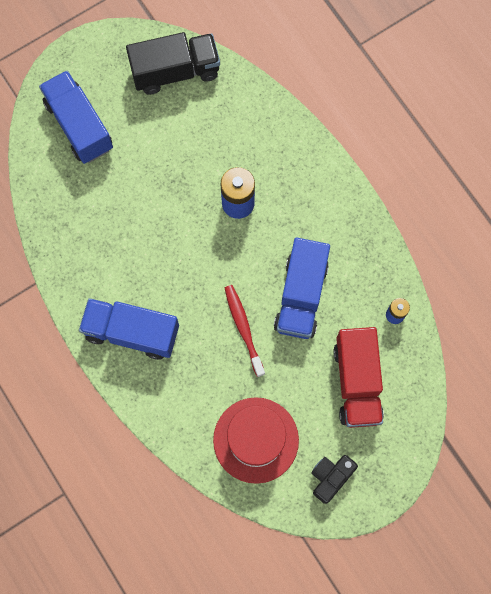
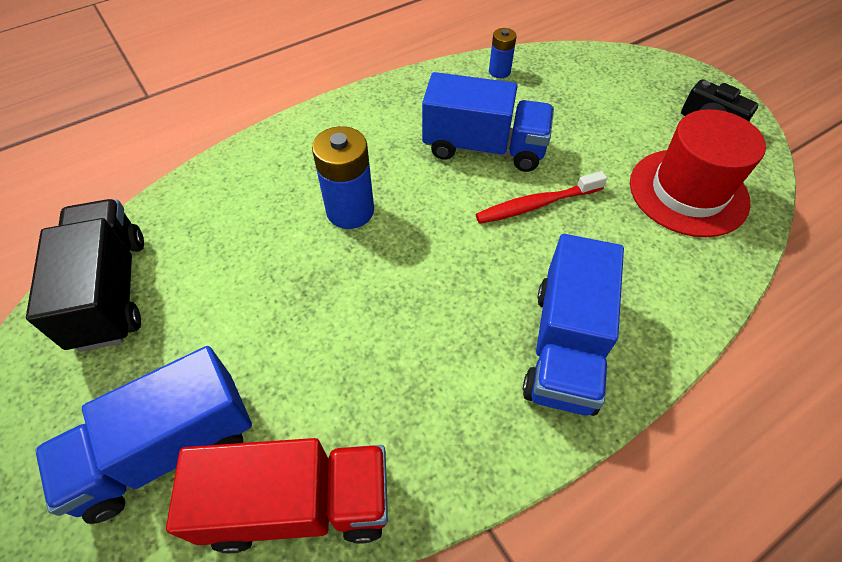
camera: 90 degrees left, 20 degrees down
(357, 382) = (586, 102): red truck -> red truck (299, 503)

